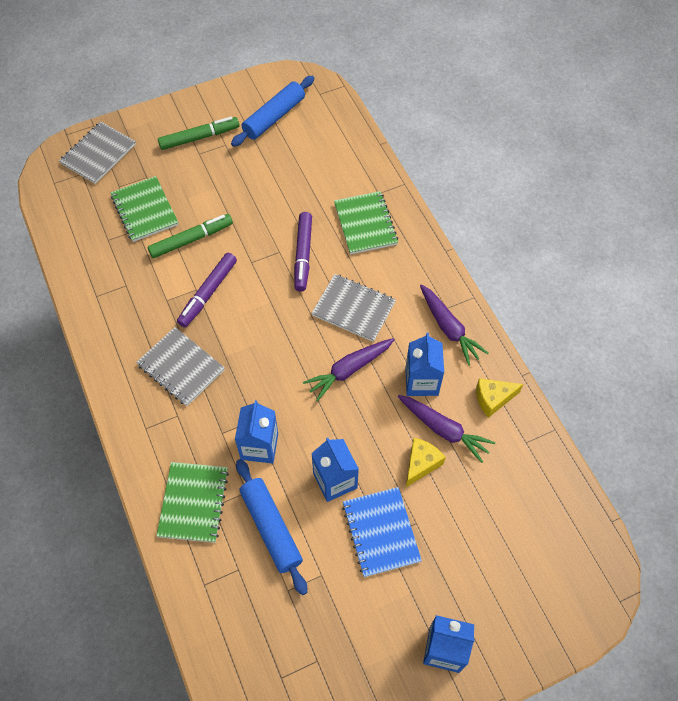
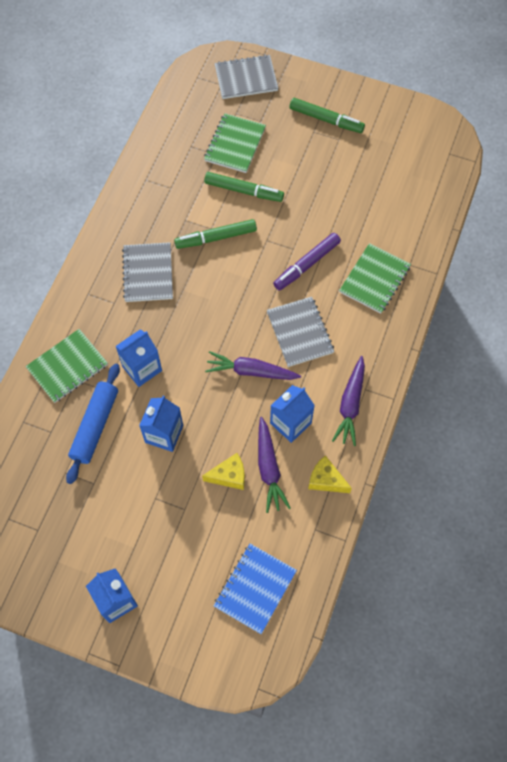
camera: 45 degrees right, 5 degrees up
(208, 293) = (216, 238): purple marker -> green marker
(274, 117) = (395, 146): blue rolling pin -> none
(380, 532) = (156, 493): blue notebook -> blue notebook (255, 588)

